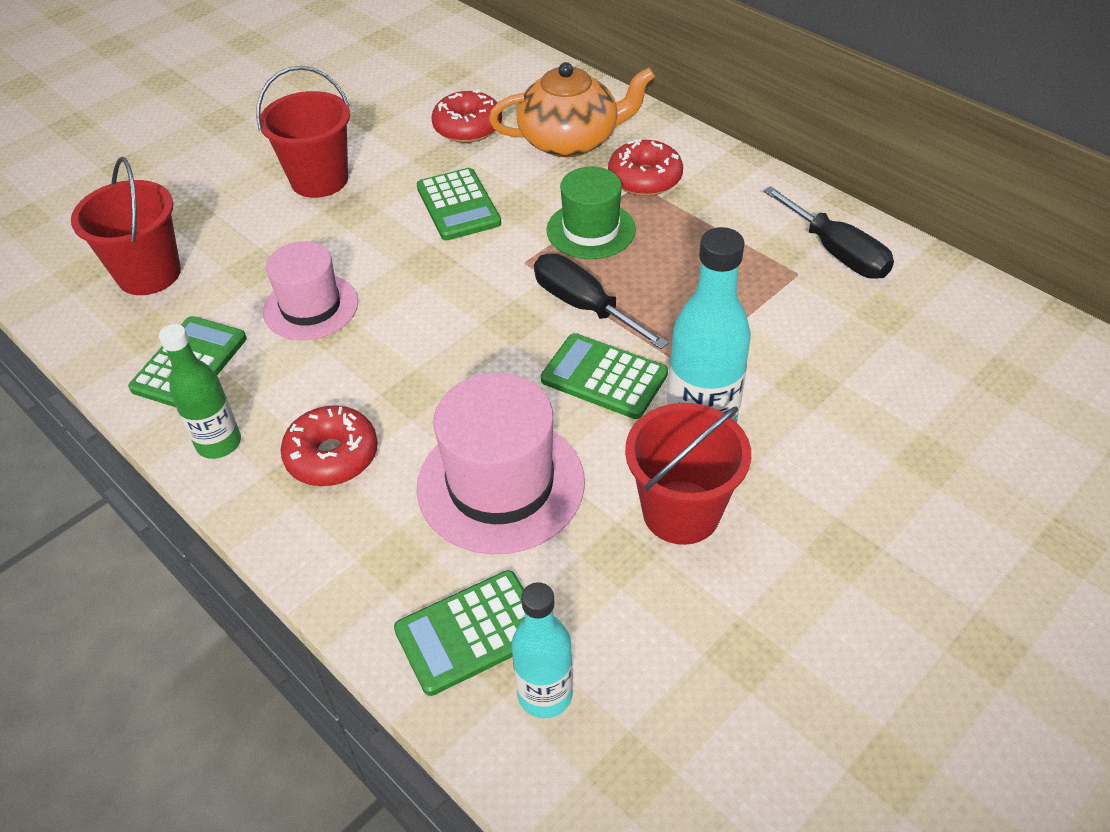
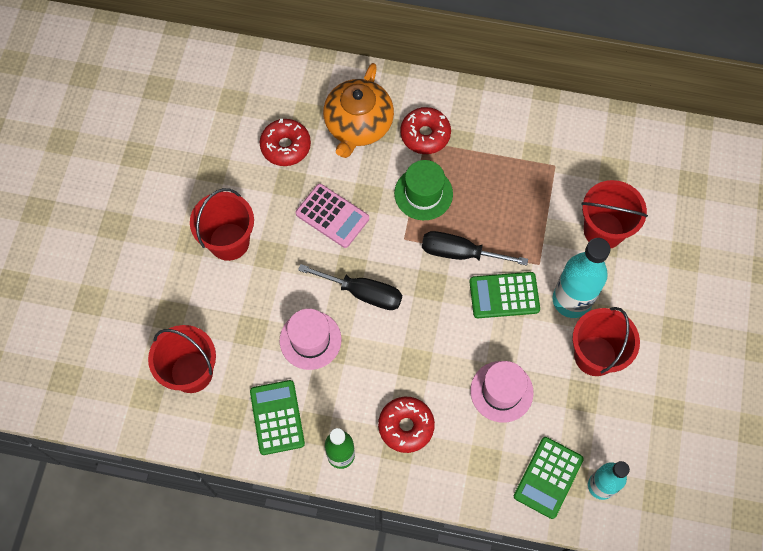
camera: 35 degrees left, 20 degrees up
(458, 205) = (332, 216): green calculator -> pink calculator
(500, 484) = (501, 391): pink hat -> pink hat, size x0.66
(570, 140) = (358, 125): orange teapot -> orange teapot turned 150 degrees clockwise
(815, 371) = (603, 230): none -> red bucket
(837, 253) = (565, 138): black screwdriver -> black screwdriver (363, 293)

